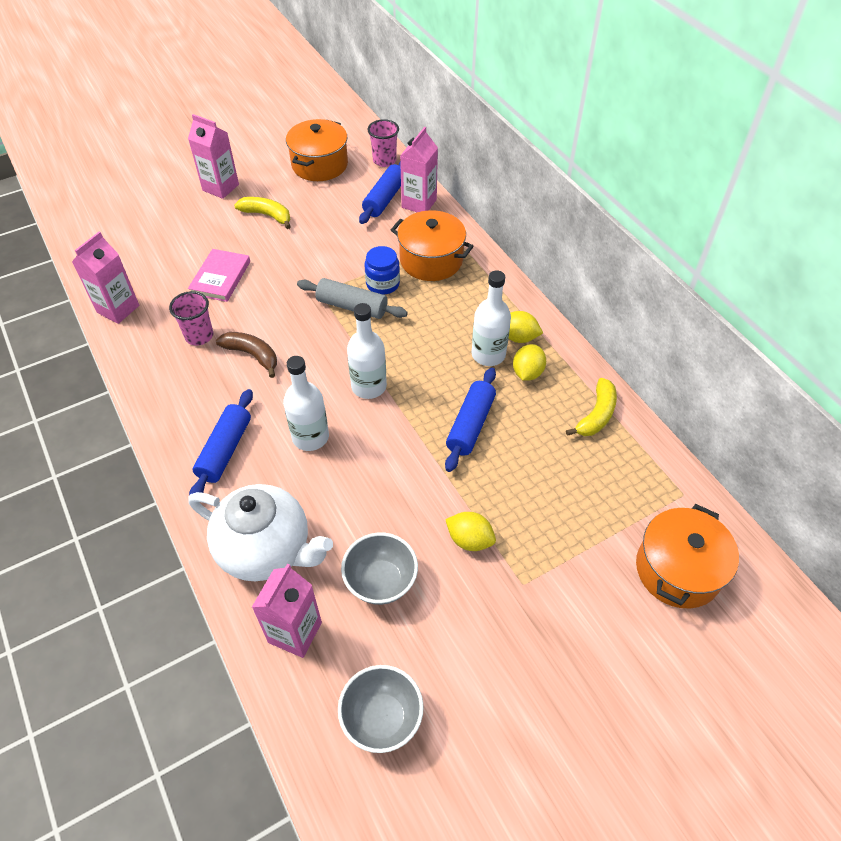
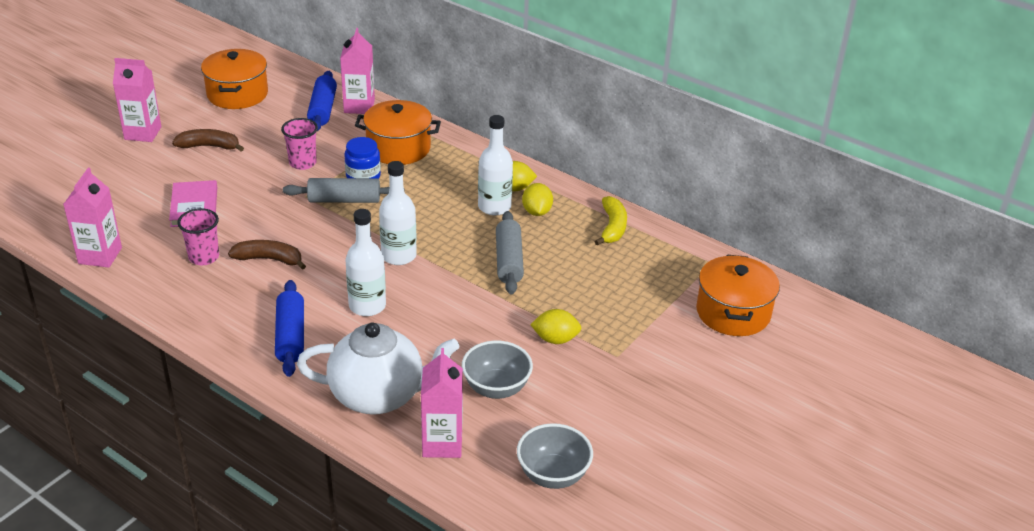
camera: 25 degrees left, 15 degrees down
(267, 215) = (209, 146): yellow banana -> brown banana
(384, 160) = (303, 78): pink cup -> pink cup (302, 163)
(470, 425) = (508, 261): blue rolling pin -> grey rolling pin

